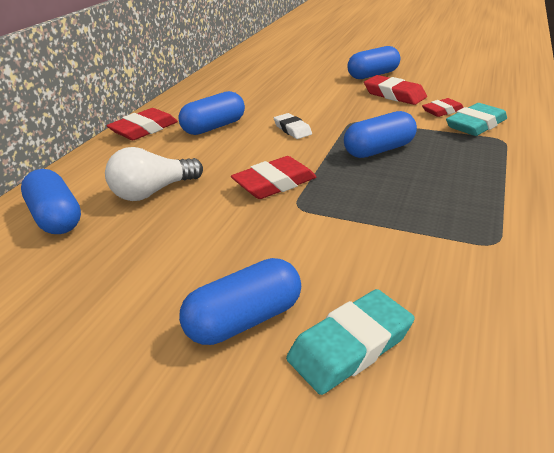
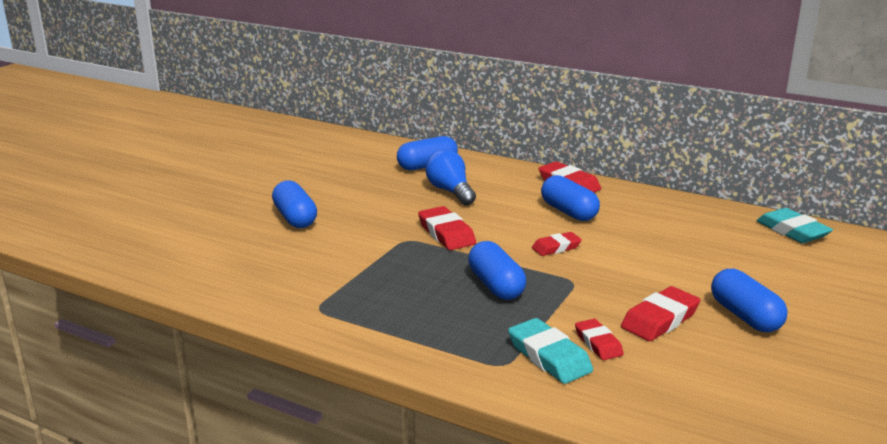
camera: 95 degrees right, 10 degrees down
(153, 192) = (450, 191): white light bulb -> blue light bulb
(292, 129) = (556, 247): white eraser -> red eraser
(350, 346) = (256, 243): turquoise eraser -> turquoise eraser (792, 231)

